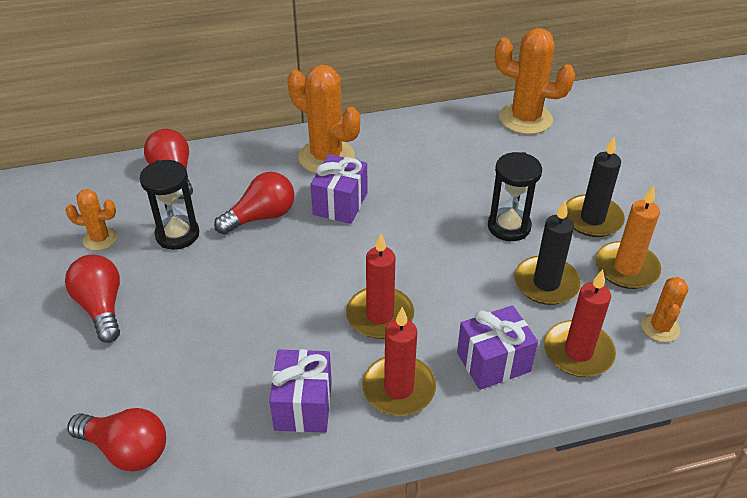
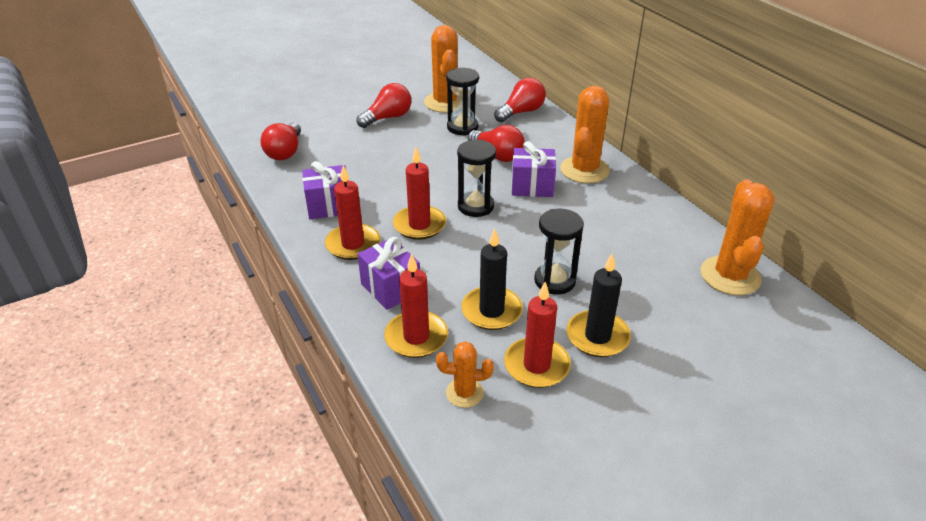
camera: 75 degrees right, 5 degrees down
(100, 239) = (445, 102): orange cactus -> orange cactus, size x1.85
(360, 258) = (475, 206): none -> black hourglass
(626, 268) = (536, 365): orange candle -> red candle

